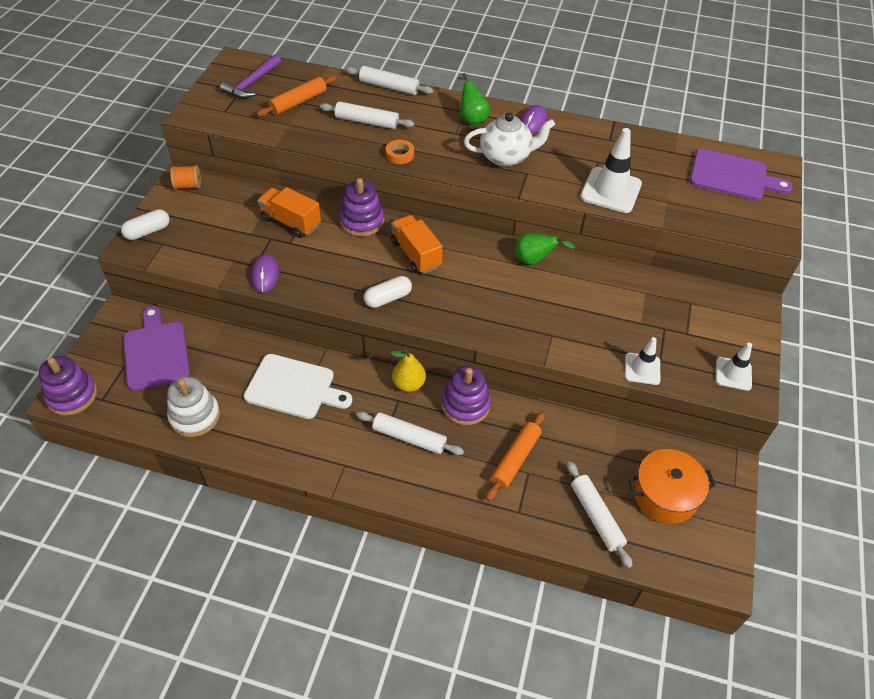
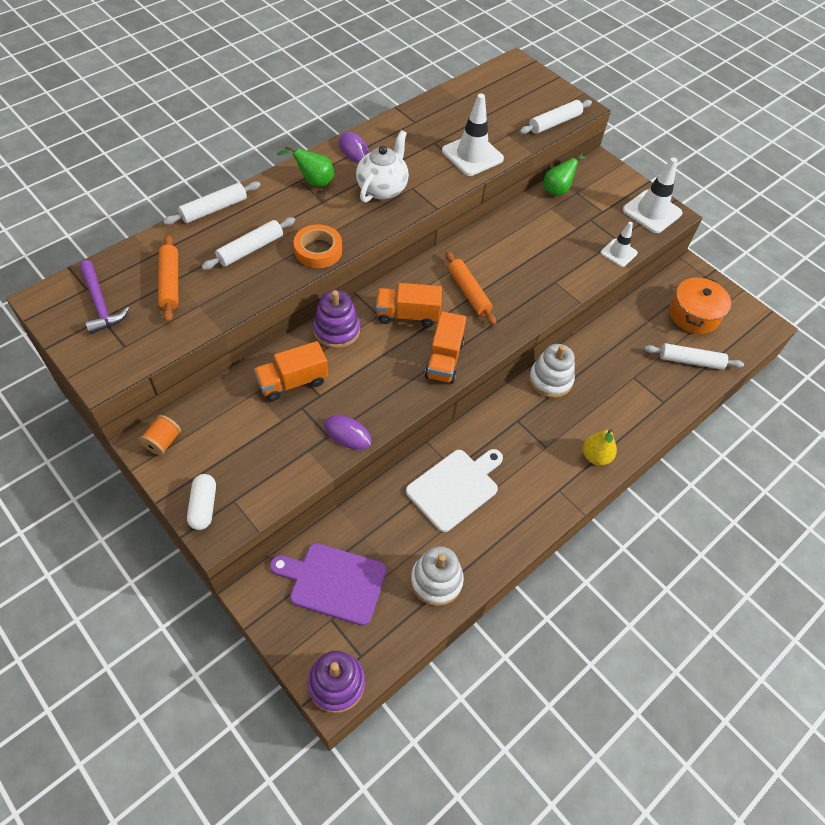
camera: 60 degrees left, 5 degrees up
(388, 298) = (444, 359): white capsule -> orange truck
(400, 154) = (318, 250): orange tape -> orange tape, size x1.57
(409, 384) = (506, 405): yellow pear -> yellow pear (595, 456)
(409, 437) = (559, 432): white rolling pin -> white rolling pin (554, 123)
(465, 405) = (550, 380): purple stacking toy -> white stacking toy
(515, 459) = (618, 378): orange rolling pin -> orange rolling pin (469, 292)
(534, 260) = (472, 248): green pear -> green pear (558, 190)
(732, 176) = (509, 89): purple cutting board -> none
(733, 374) = (652, 212): white traffic cone -> white traffic cone, size x1.67

